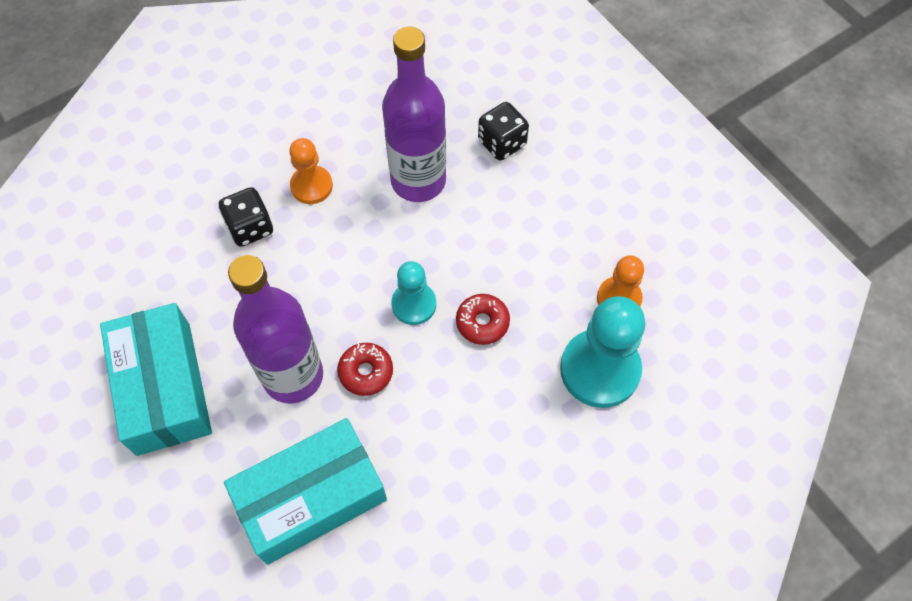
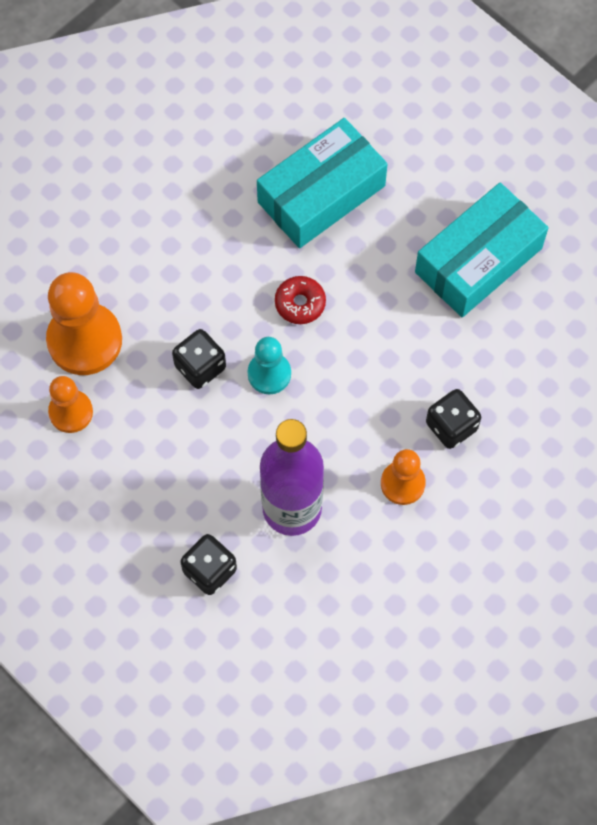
camera: 170 degrees right, 5 degrees up
(163, 388) = (478, 260): turquoise box -> turquoise box turned 75 degrees clockwise
(293, 376) = (365, 289): purple bottle -> none
(482, 322) = (200, 367): red donut -> black dice
(600, 369) = (84, 340): turquoise pawn -> orange pawn

